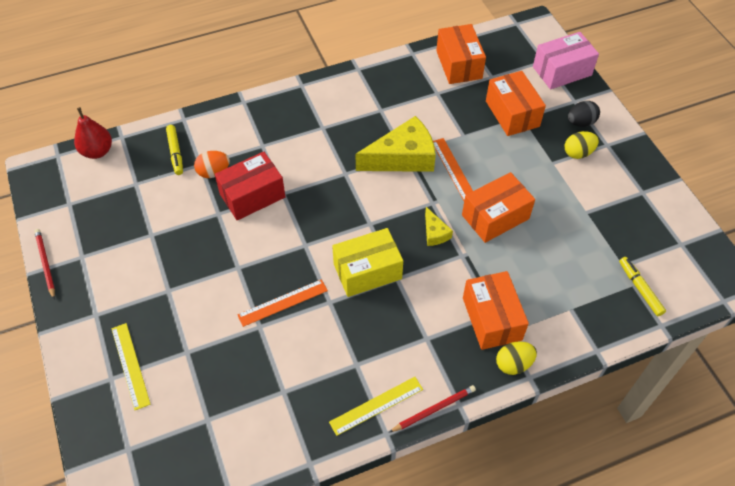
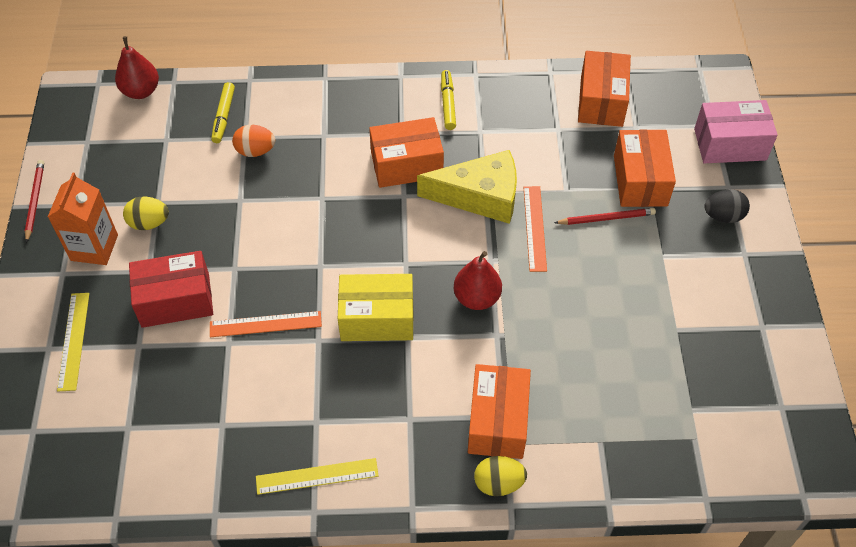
camera: 20 degrees right, 0 degrees up
(114, 286) = (94, 247): none -> orange carton
(252, 195) = (286, 191): red box -> red box (175, 300)
(434, 409) = (380, 503): red pencil -> red pencil (606, 218)
(435, 233) = (477, 298): yellow cheese -> red pear
(495, 217) = (559, 301): orange box -> orange box (406, 165)
(578, 153) = (701, 253): yellow egg -> yellow egg (149, 223)
(640, 289) = (700, 445): yellow marker -> yellow marker (448, 103)

